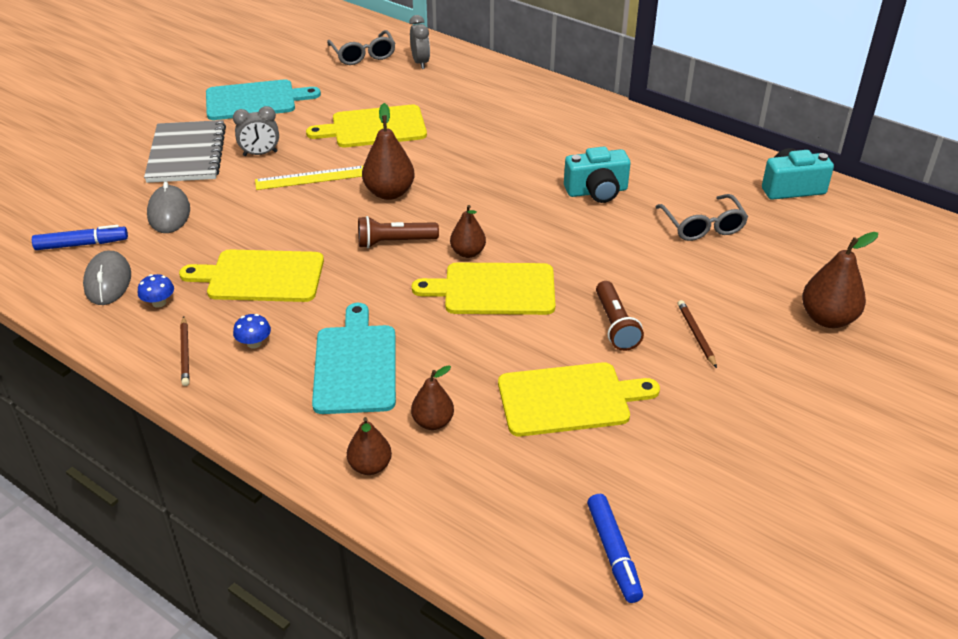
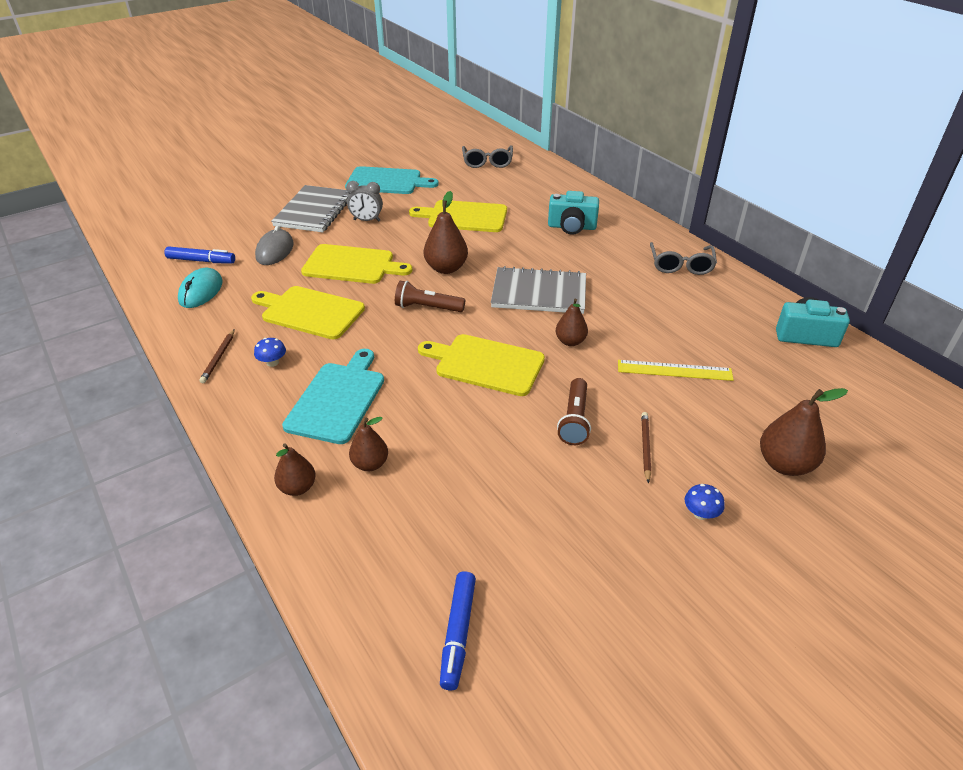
camera: 20 degrees right, 0 degrees up
(108, 281) = (201, 291): grey mouse -> turquoise mouse
(159, 303) = (225, 315): blue mushroom -> blue mushroom (700, 513)
(311, 178) = (393, 245): yellow ruler -> yellow ruler (674, 370)
(420, 63) = (528, 175): grey clock -> none
(468, 253) = (481, 329): brown pear -> brown pear (570, 341)
(507, 200) = (539, 293): none -> grey notebook
(569, 399) = (497, 475): yellow cutting board -> yellow cutting board (352, 265)
(597, 191) = (620, 301): turquoise camera -> turquoise camera (572, 227)
(703, 226) = (702, 351): grey glasses -> grey glasses (681, 265)

